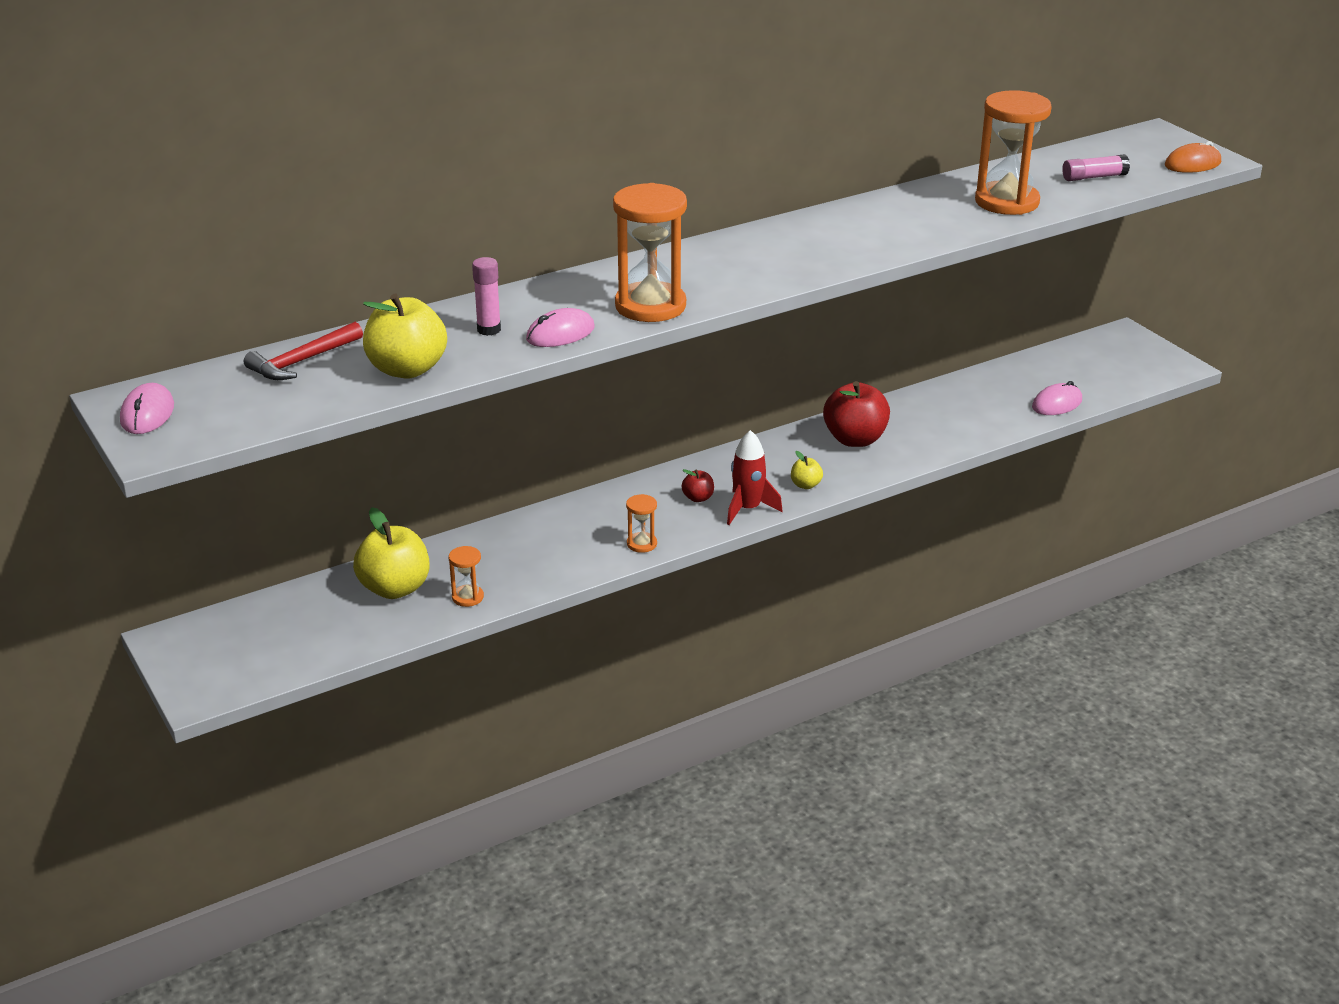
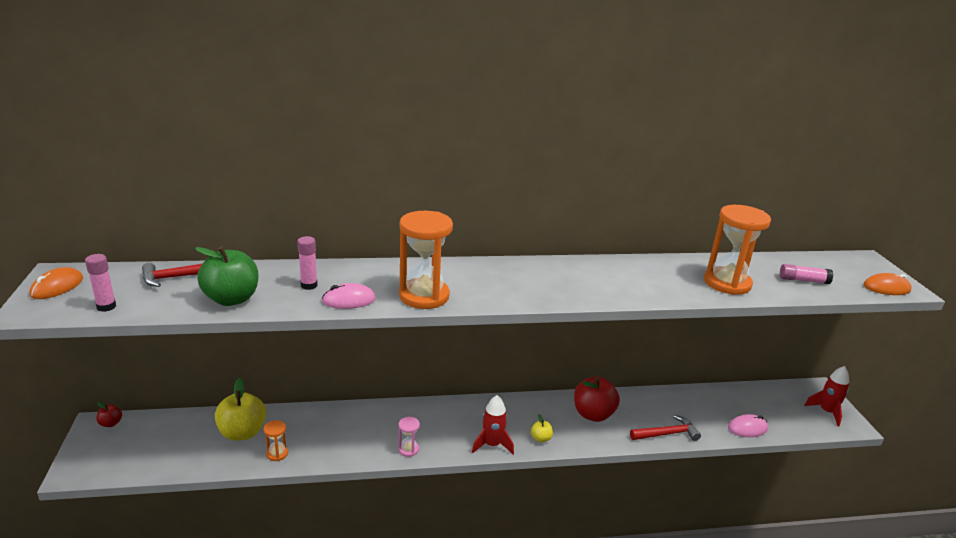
camera: 20 degrees right, 5 degrees down
(147, 414) = (57, 287): pink mouse -> orange mouse
(252, 418) = (106, 307): none -> pink glue stick
(407, 369) = (232, 299): yellow apple -> green apple
(642, 544) = (408, 449): orange hourglass -> pink hourglass
(698, 498) = (466, 426): red apple -> red apple (111, 423)
(961, 437) = (667, 434): none -> red hammer
(1144, 359) = (826, 412): none -> red rocket

